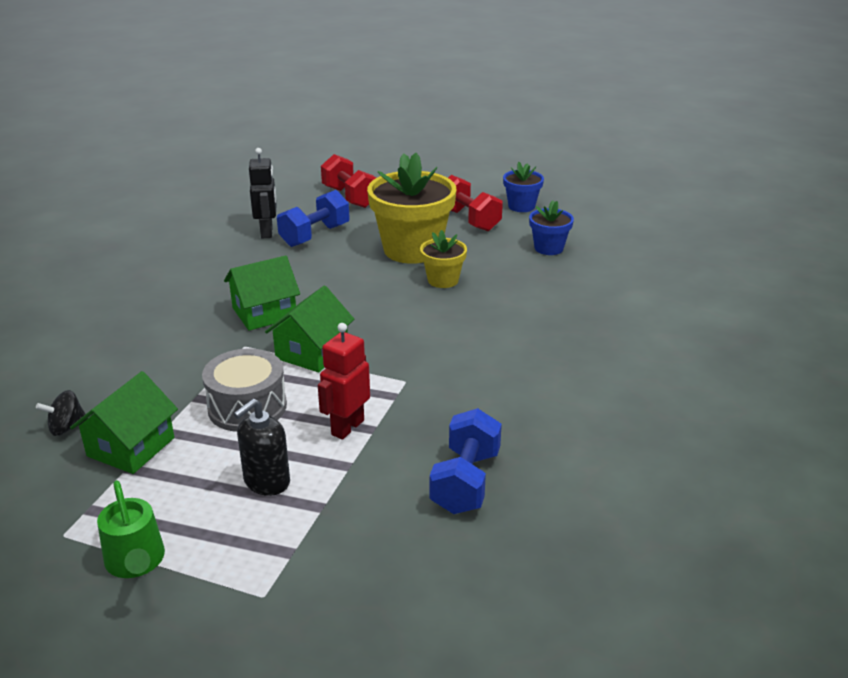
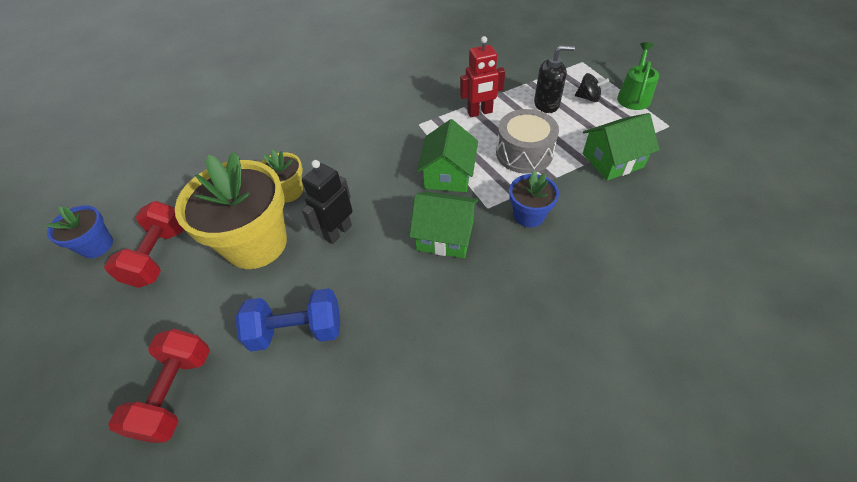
camera: 135 degrees left, 20 degrees up
(67, 428) = (652, 197): black spinning top -> black spinning top (588, 98)
(267, 232) = (330, 376): black robot -> black robot (338, 232)
(312, 352) = (448, 175): green house -> green house turned 60 degrees counterclockwise
(465, 482) = (455, 63): blue dumbbell -> none
(548, 248) = (178, 179): blue flower pot -> blue flower pot (529, 215)

